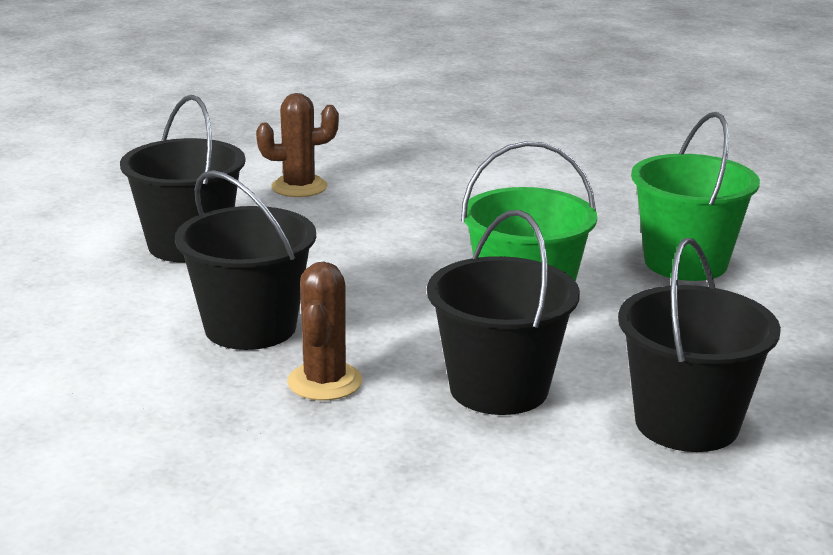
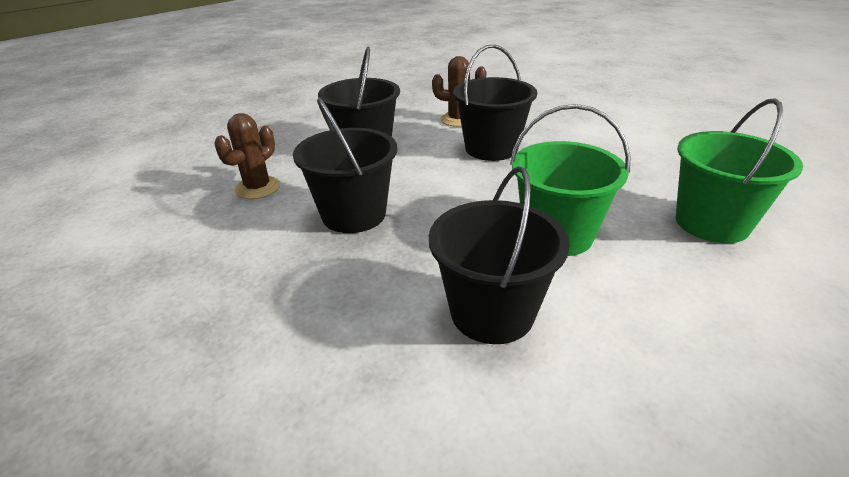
camera: 25 degrees right, 10 degrees up
(325, 382) = (367, 272): brown cactus -> brown cactus (257, 188)
(686, 423) = (646, 403): black bucket -> black bucket (491, 148)

